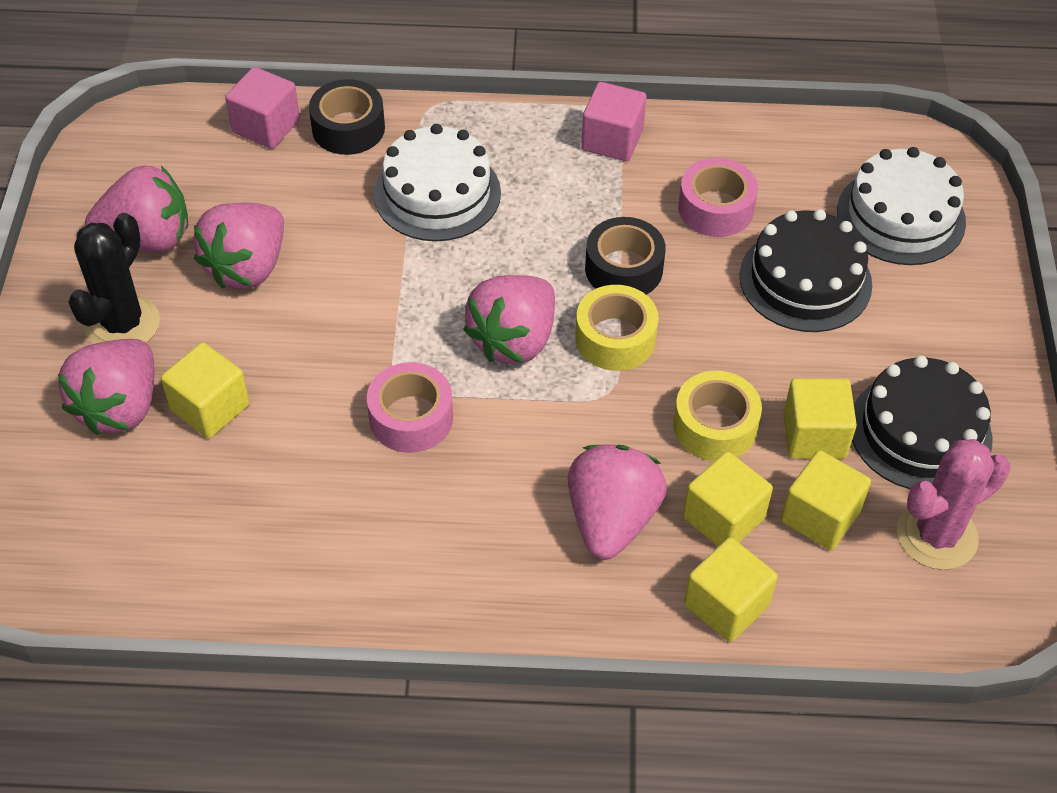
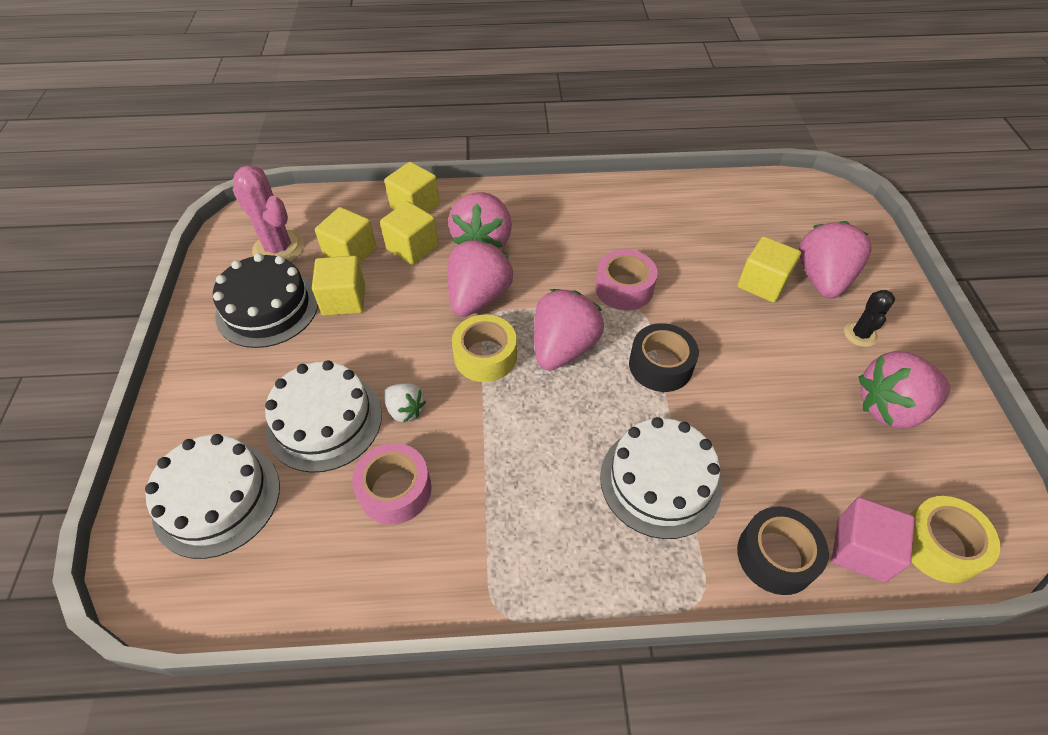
camera: 175 degrees right, 0 degrees up
(123, 324) = (860, 334): black cactus -> black cactus, size x0.57
(247, 267) = (793, 389): pink strawberry -> pink strawberry (478, 297)
(612, 140) = (498, 569): pink cube -> none
(623, 269) = (481, 417): black tape -> black tape (660, 365)
(712, 284) = (405, 410): none -> white strawberry
(715, 426) = (413, 300): yellow tape -> yellow tape (939, 545)
(805, 280) = (324, 421): black cake -> white cake
(937, 535) = (278, 248): pink cactus -> pink cactus turned 75 degrees clockwise

